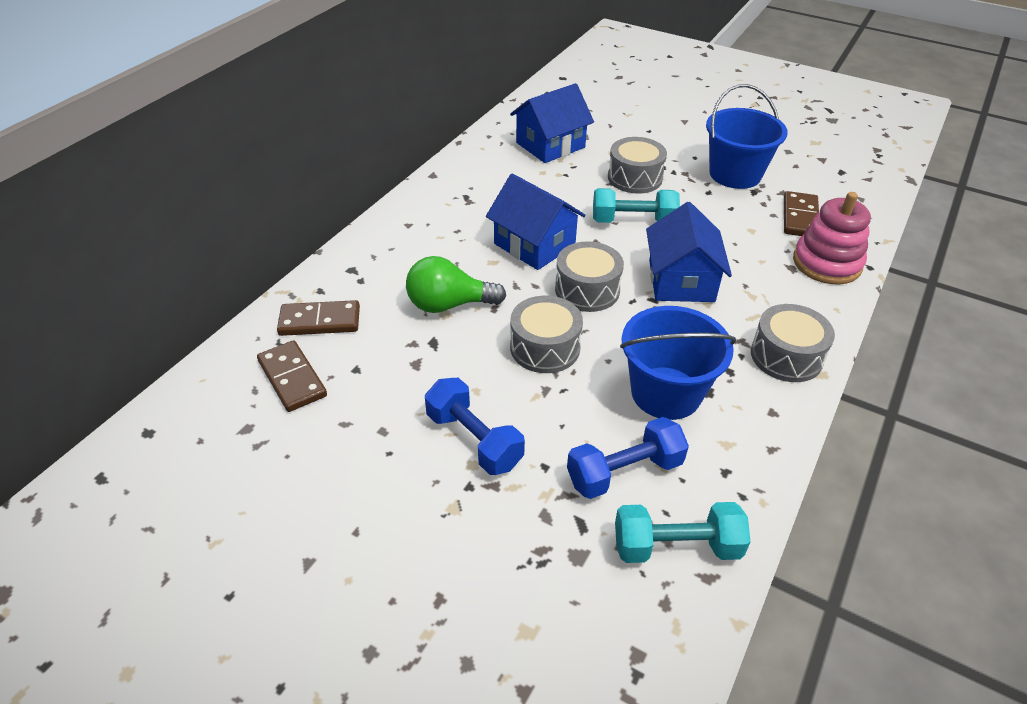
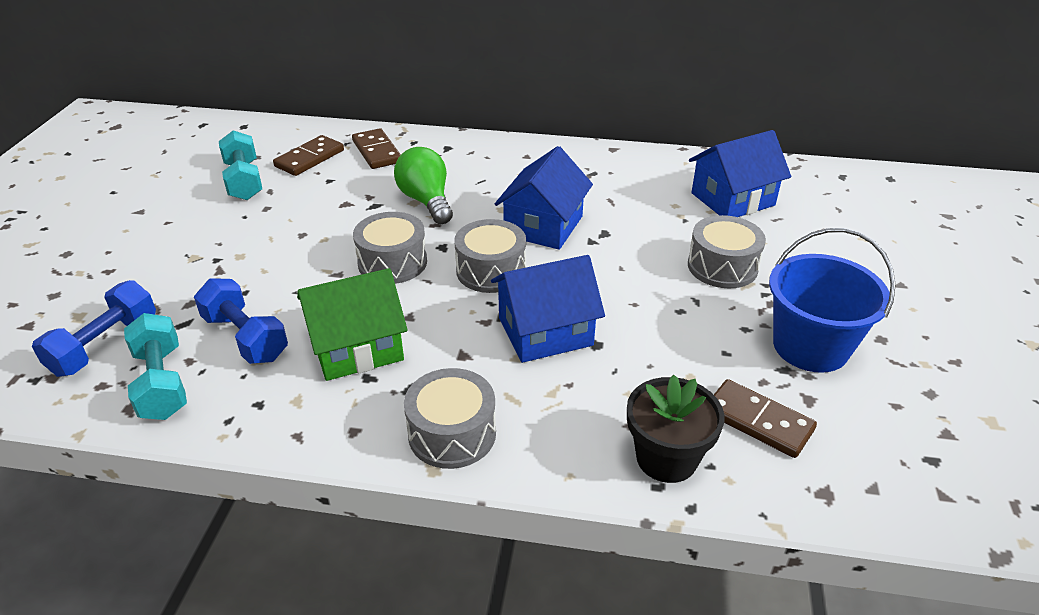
camera: 70 degrees right, 5 degrees down
(474, 440) = (266, 250): blue dumbbell -> blue dumbbell (105, 345)
(550, 145) = (733, 199): blue house -> blue house turned 60 degrees counterclockwise
(633, 221) = (633, 280): turquoise dumbbell -> turquoise dumbbell (244, 181)
(666, 393) = (357, 347): blue bucket -> green house
(800, 217) = (758, 421): brown domino -> brown domino turned 45 degrees clockwise
(827, 263) = (666, 458): pink stacking toy -> black flower pot

